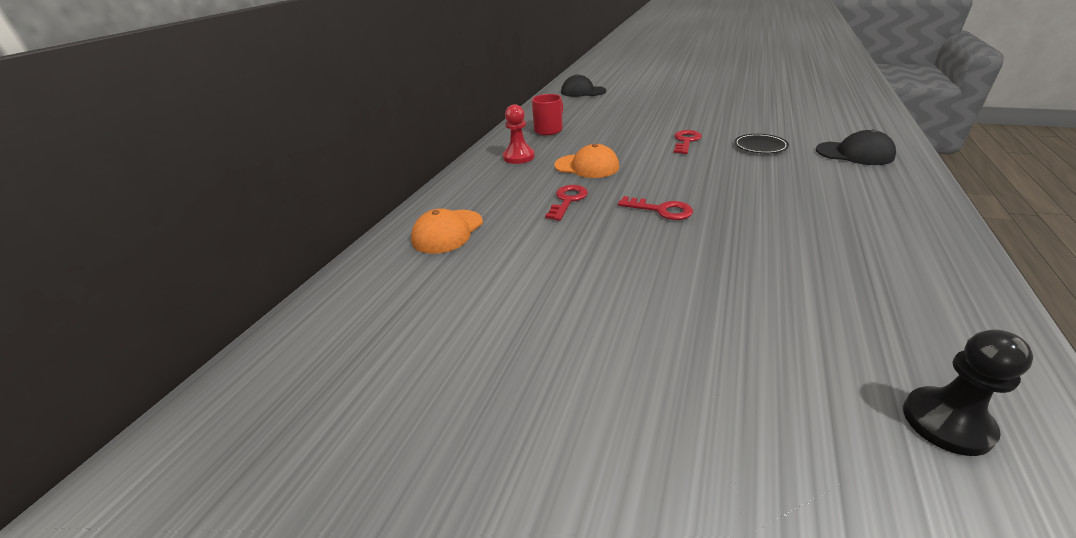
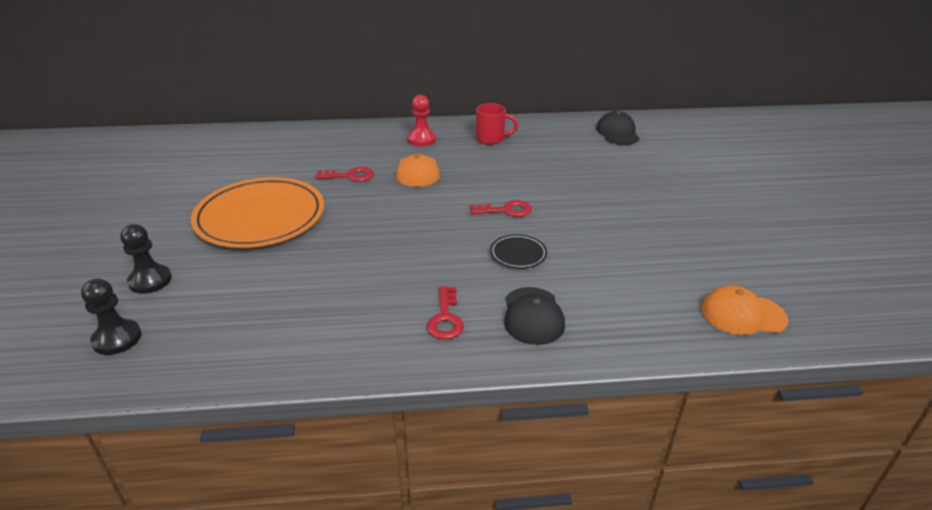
camera: 60 degrees right, 0 degrees up
(447, 232) = (288, 145): orange cap -> orange cap (742, 314)
(633, 267) = (260, 217): none -> orange plate
(661, 210) = (348, 216): red key -> red key (445, 318)
(779, 380) = (150, 280): none -> black pawn

